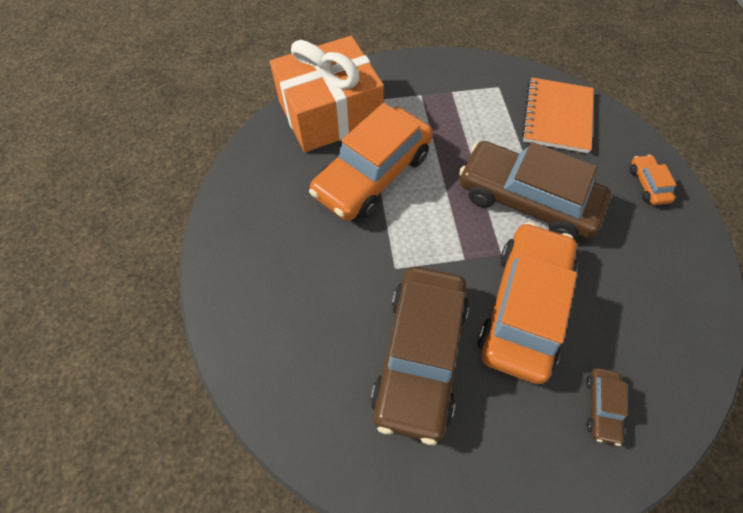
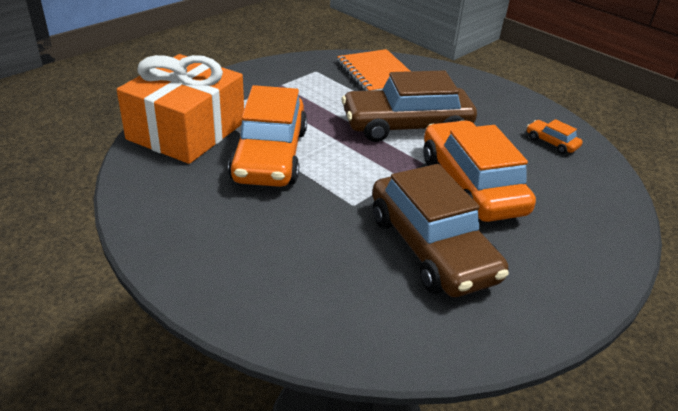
camera: 40 degrees left, 25 degrees down
(601, 407) = (577, 214): brown car -> none
(647, 184) = (474, 89): orange car -> orange car (551, 142)

